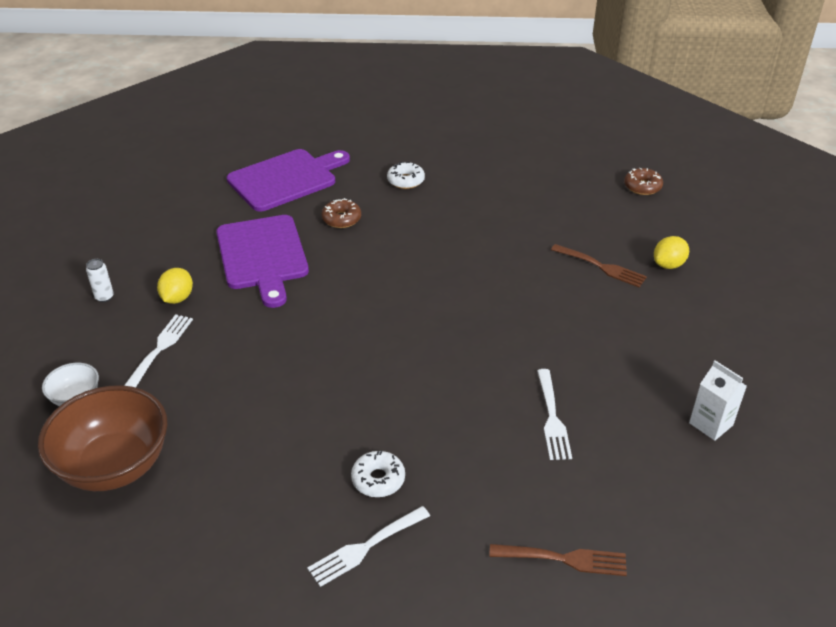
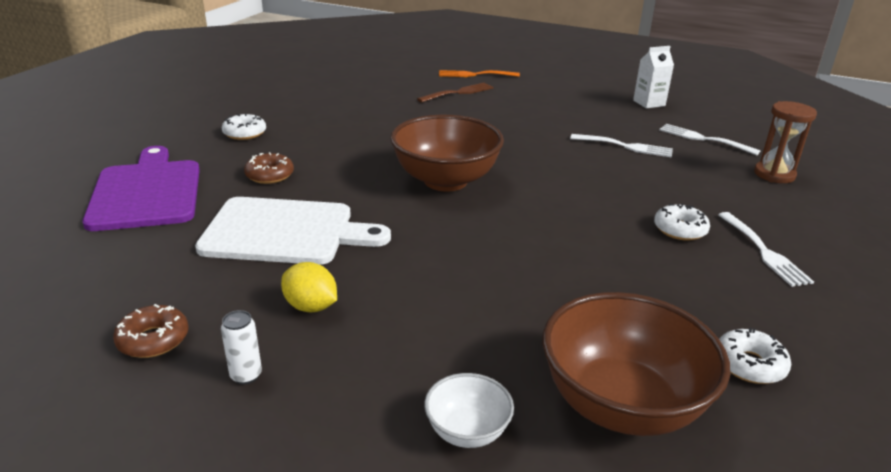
camera: 70 degrees left, 10 degrees down
(160, 348) = (407, 335): white fork -> white fork (703, 139)
(178, 537) = (749, 364): none -> white donut
(262, 256) = (285, 232): purple cutting board -> white cutting board
(388, 310) = (445, 181): none -> brown bowl
(564, 559) = (774, 174): brown fork -> brown hourglass
(642, 187) = (373, 59): brown donut -> brown donut (153, 340)
(668, 265) = (475, 74): yellow lemon -> orange fork

